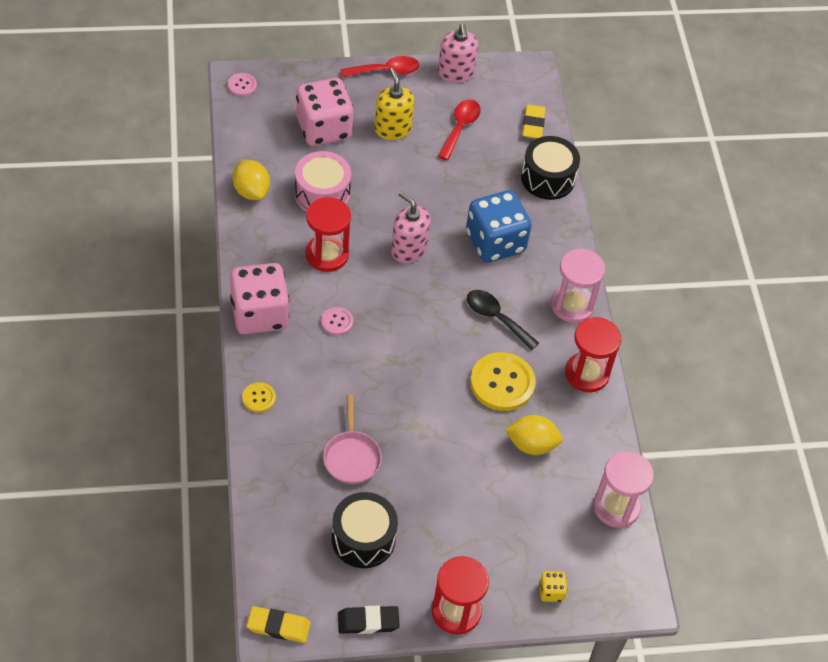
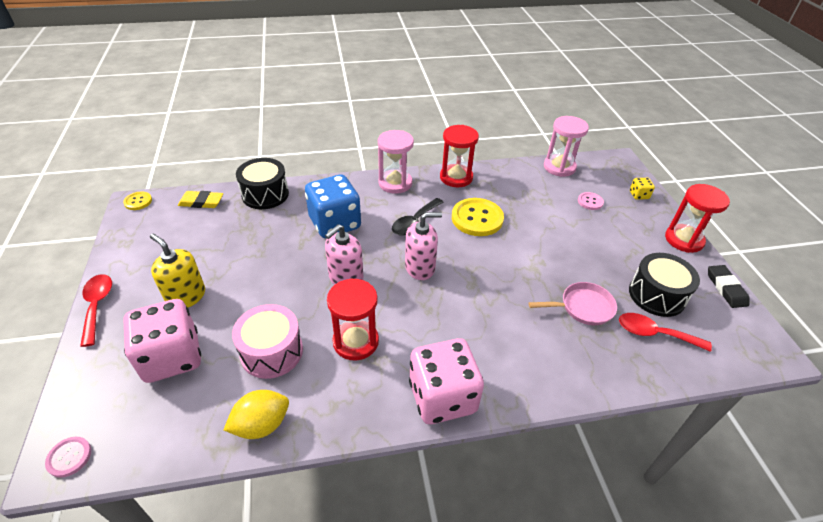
camera: 90 degrees left, 10 degrees down
(259, 398) = (548, 387): yellow button -> yellow button (138, 201)
(278, 626) = (772, 348): yellow eraser -> none
(337, 322) = (439, 327): pink button -> pink button (590, 202)
(392, 129) = (186, 296): yellow soap dispenser -> yellow soap dispenser turned 60 degrees clockwise
(455, 73) = (120, 251): pink soap dispenser -> pink soap dispenser (420, 268)
(460, 128) = (195, 247): red spoon -> red spoon (654, 334)
(531, 445) = (527, 203): yellow lemon -> none

